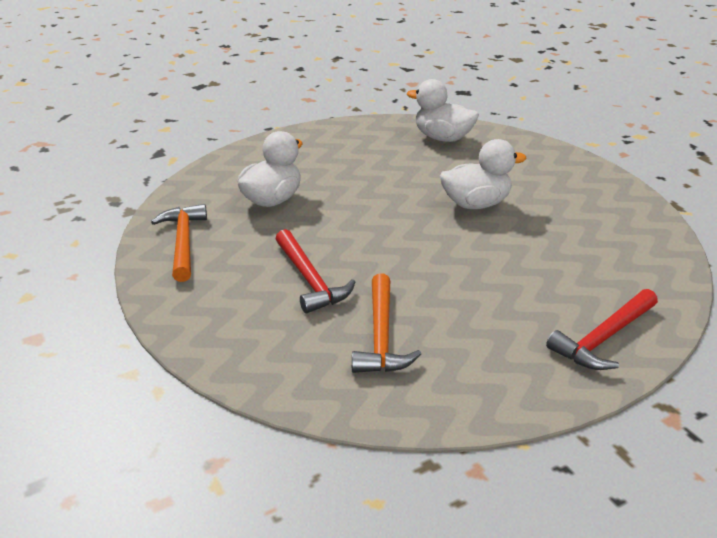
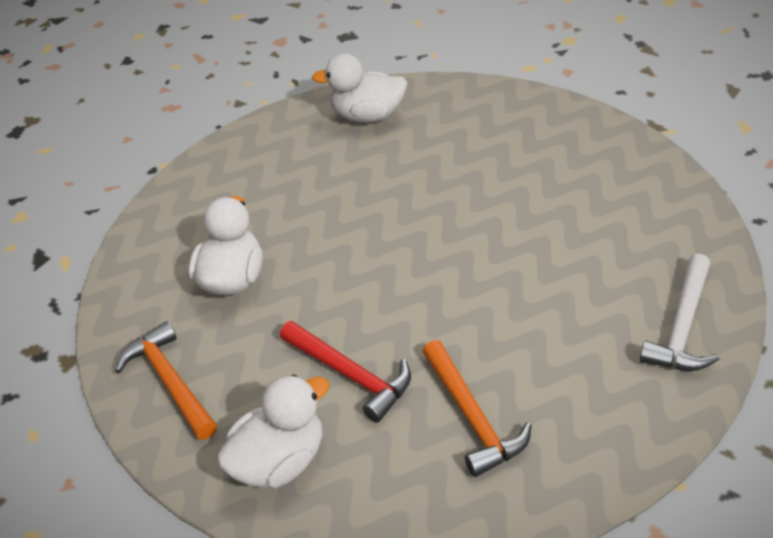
camera: 20 degrees left, 10 degrees up
(476, 204) = (460, 199): white duck -> white duck (280, 461)
(603, 338) = (682, 326): red hammer -> white hammer

